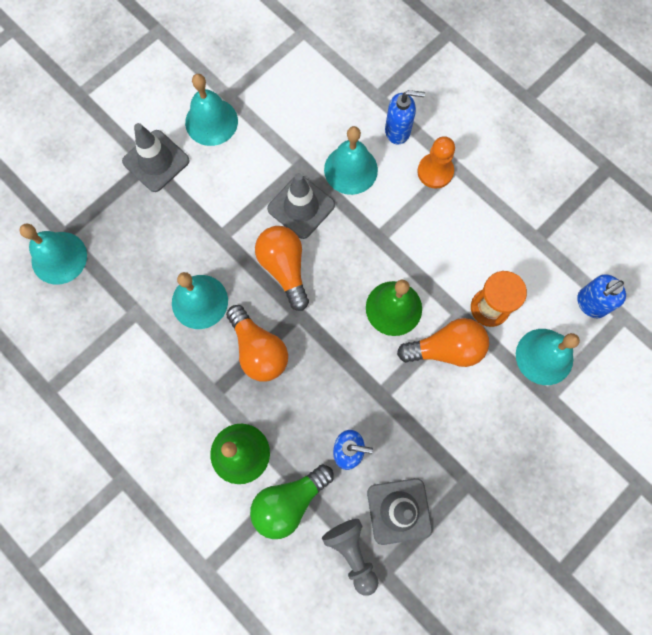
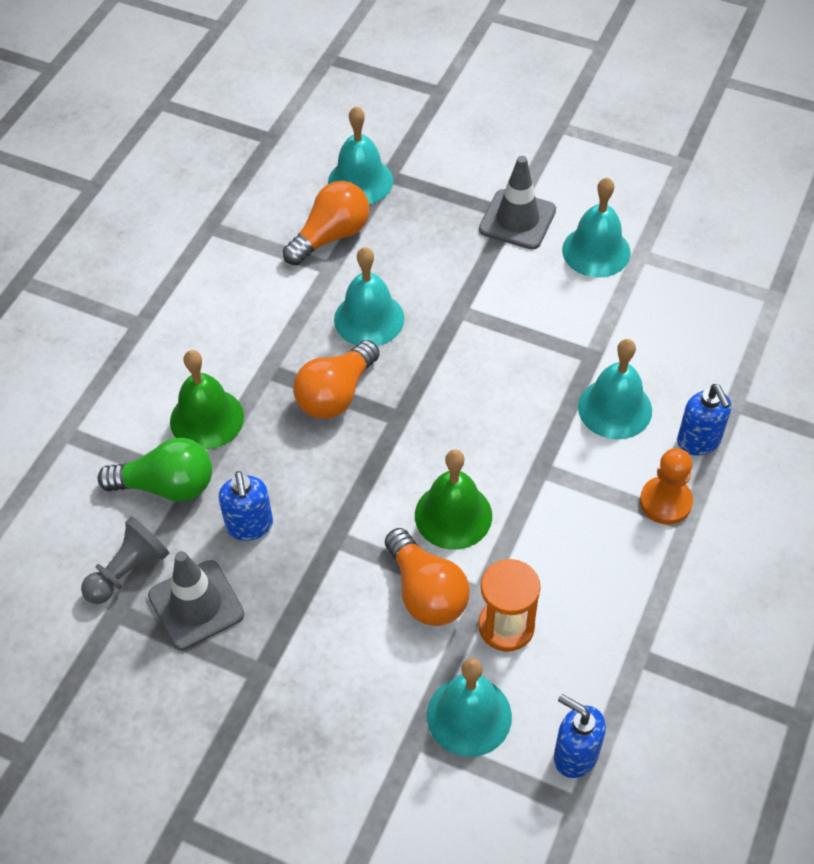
camera: 70 degrees right, 20 degrees down
(284, 268) = (449, 384): orange light bulb -> orange light bulb (331, 236)
(289, 502) = (167, 486): green light bulb -> green light bulb turned 150 degrees clockwise
(301, 207) = (536, 374): grey traffic cone -> none

